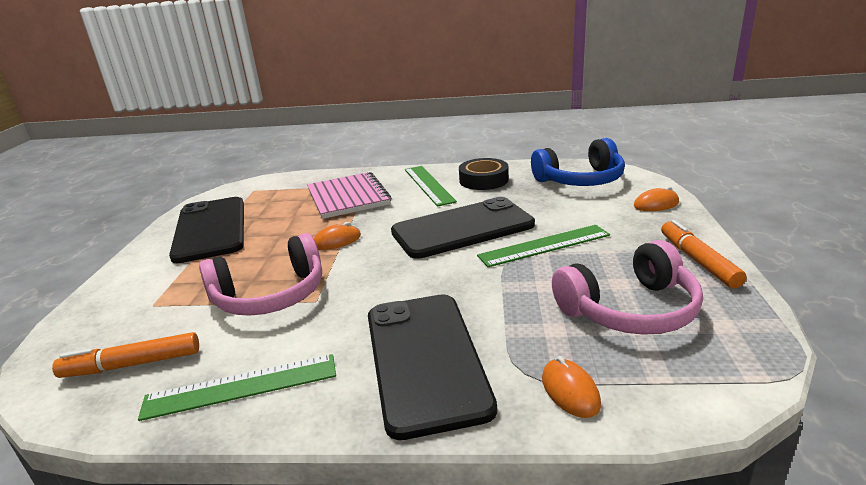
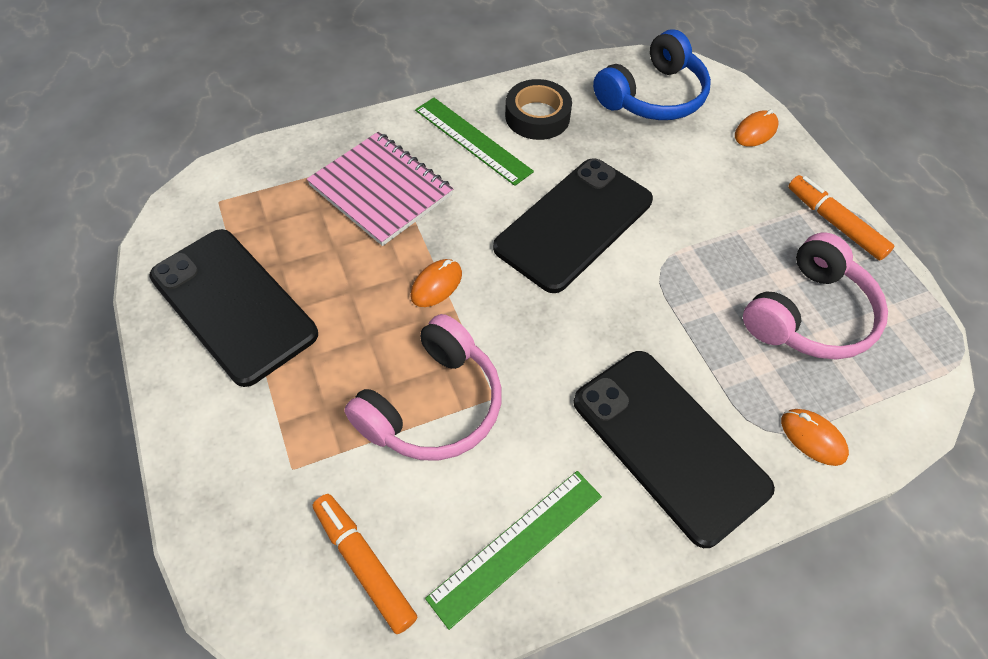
camera: 30 degrees left, 30 degrees up
(132, 364) = (364, 564): orange marker -> orange marker turned 90 degrees clockwise
(544, 246) = (681, 234): green ruler -> none

